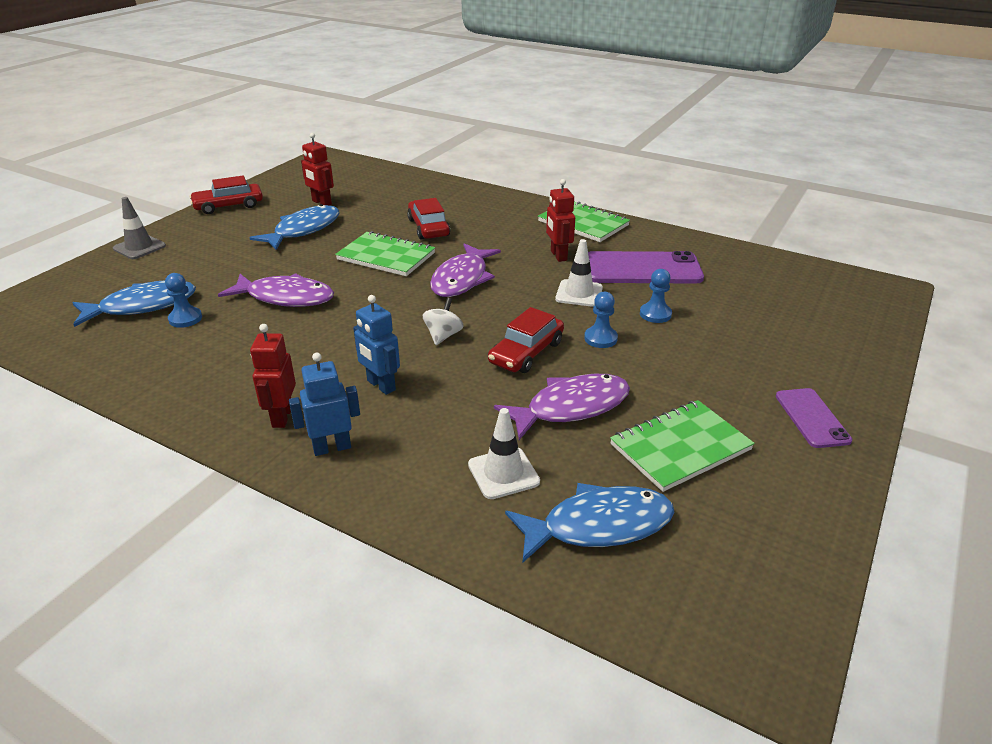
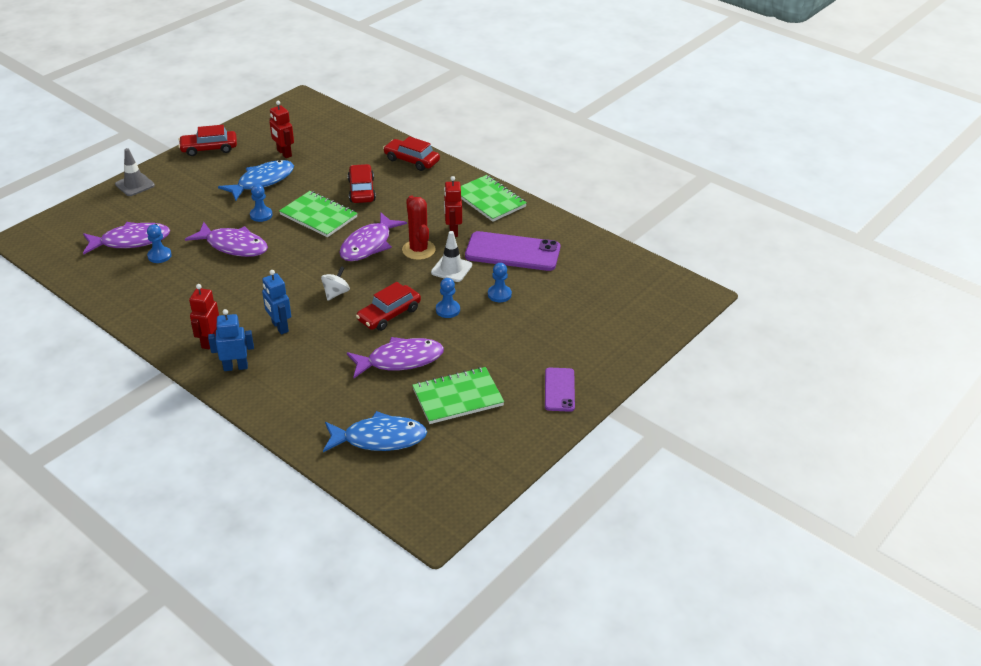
camera: 10 degrees right, 5 degrees up
(142, 306) = (131, 241): blue fish -> purple fish
(312, 262) = (261, 215): none -> blue pawn
(474, 197) = (411, 160): none -> red car
(503, 473) = (336, 398): white traffic cone -> none
(527, 278) = (418, 250): none -> red cactus

